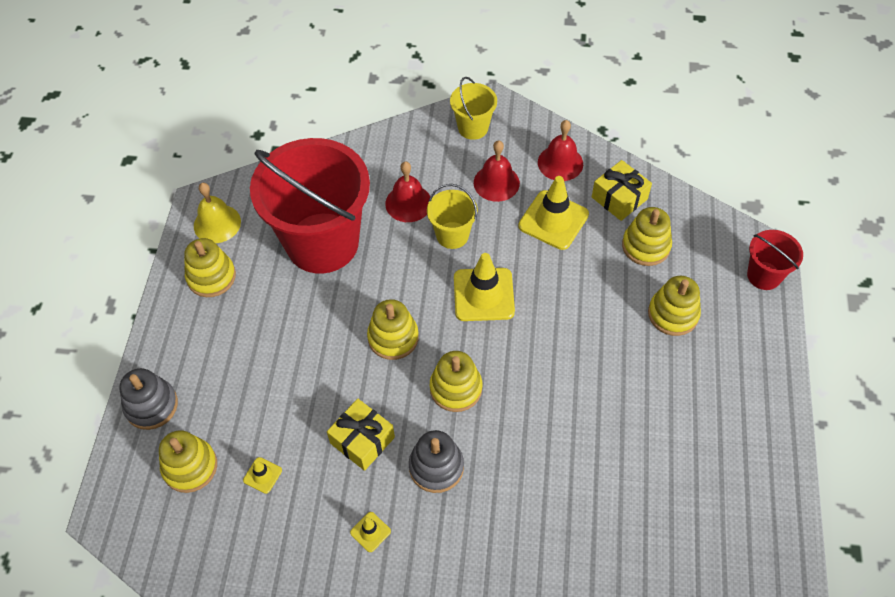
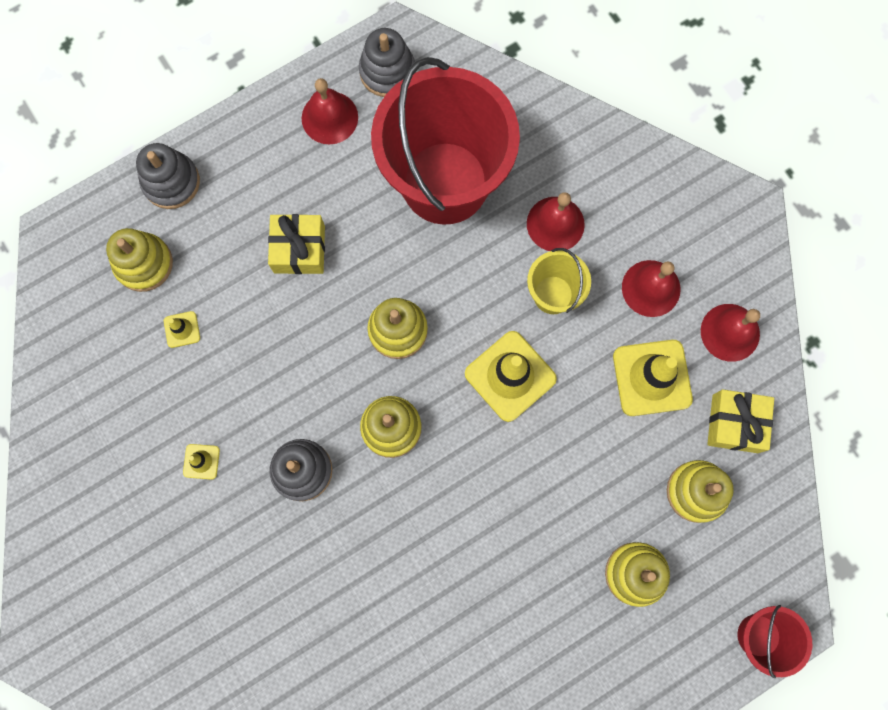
camera: 50 degrees right, 20 degrees up
(211, 277) = (329, 117): yellow stacking toy -> red bell
(217, 223) = (387, 71): yellow bell -> grey stacking toy
(362, 440) = (277, 386): yellow gift -> yellow gift (299, 249)
(473, 128) = (700, 212): yellow bucket -> none

